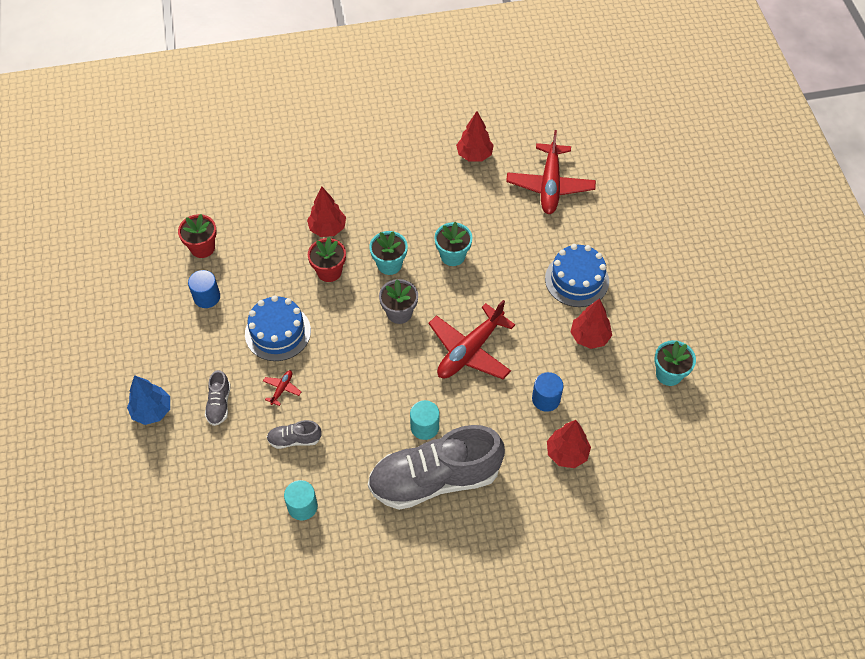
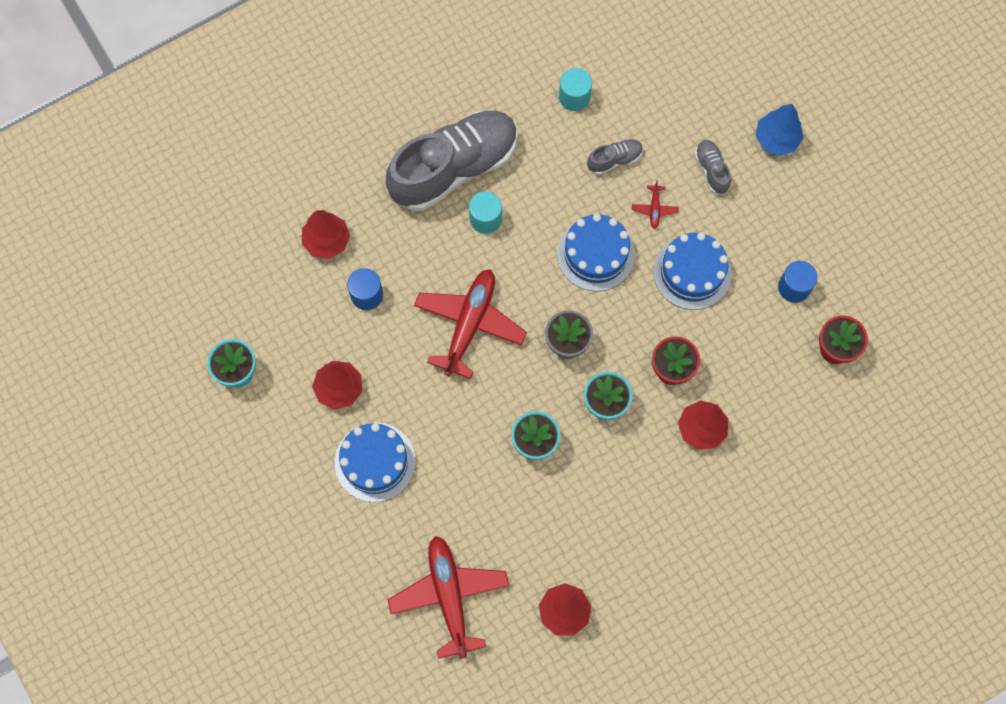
camera: 160 degrees right, 15 degrees up
(346, 370) = (596, 254): none -> blue cake

